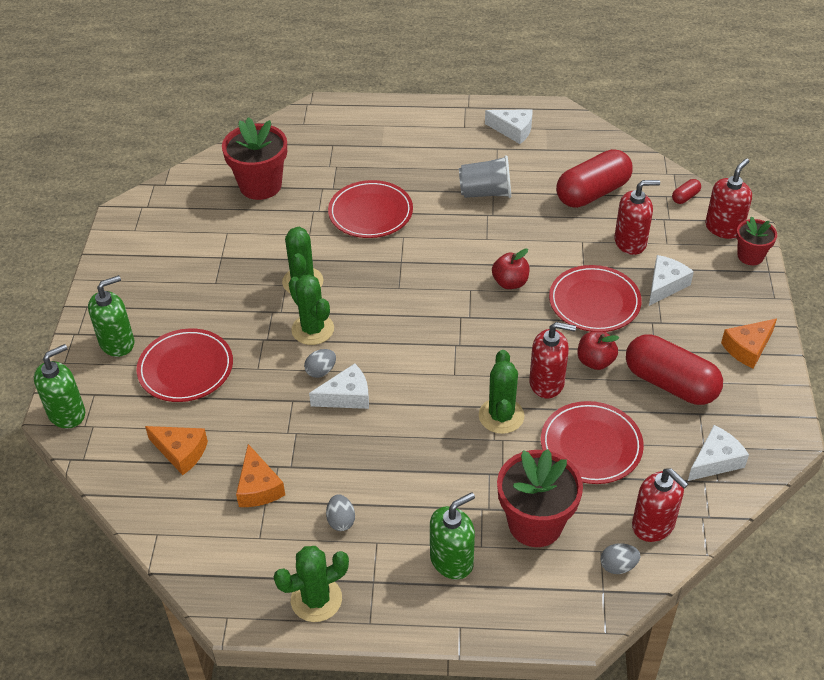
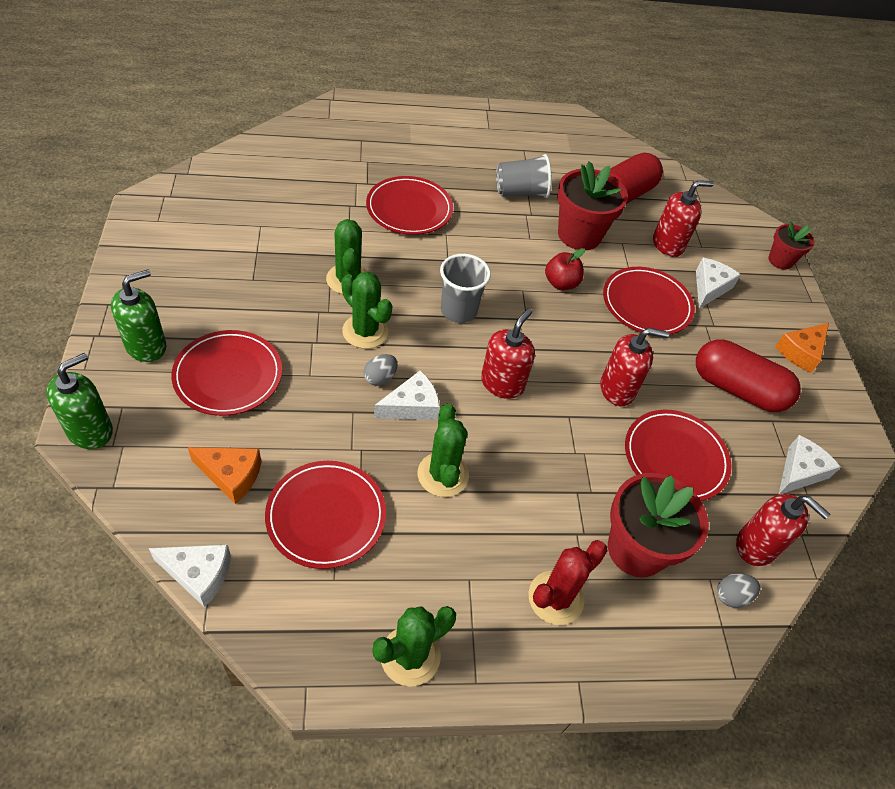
camera: 15 degrees left, 5 degrees up
(258, 487) = (326, 516): orange cheese -> red plate
(260, 185) = (291, 178): red flower pot -> red flower pot (579, 235)
(341, 521) = (425, 554): grey egg -> none
(404, 310) = (458, 311): none -> grey cup
(452, 560) = (555, 598): green soap dispenser -> red cactus
(501, 416) = (578, 426): green cactus -> green cactus (443, 474)
(513, 130) = (536, 133): white cheese -> white cheese (198, 574)
(595, 361) = (660, 366): red apple -> none
(685, 197) = (708, 202): red capsule -> none
(723, 228) = (750, 233): red soap dispenser -> red soap dispenser (502, 383)

